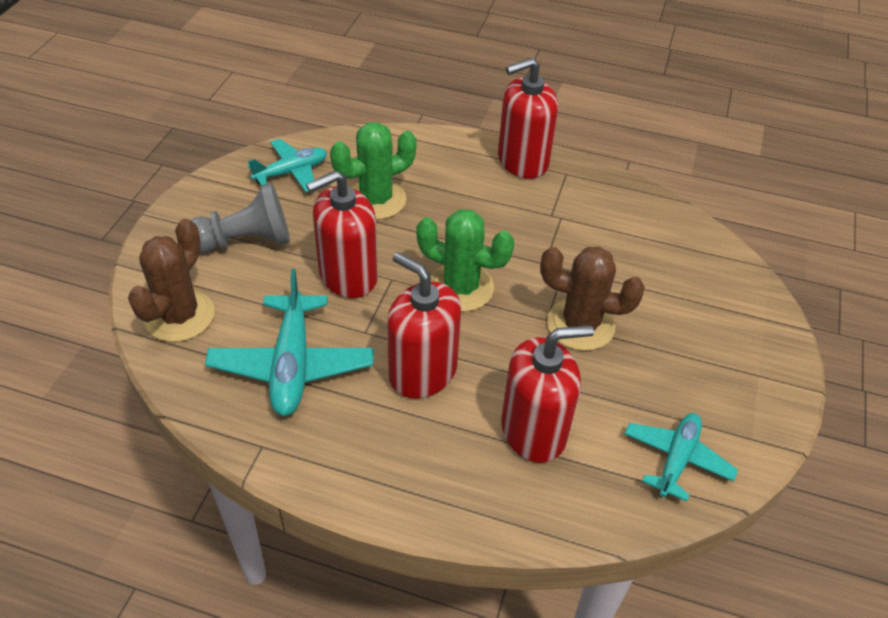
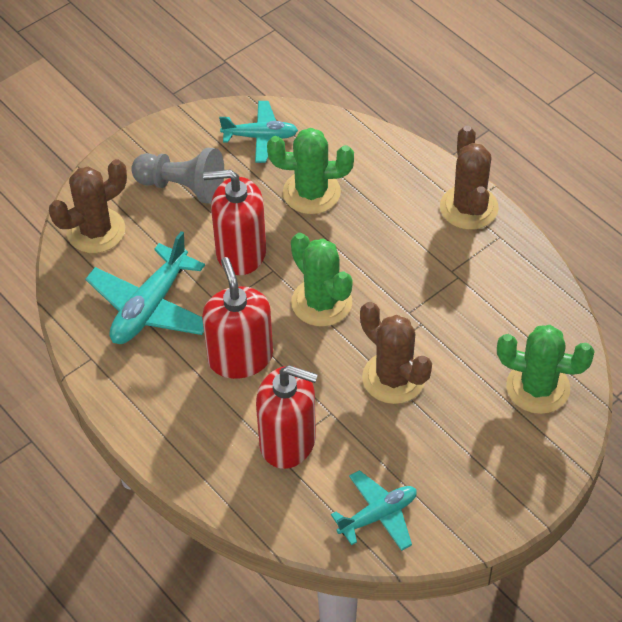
camera: 35 degrees right, 5 degrees up
(522, 161) = (469, 208): red soap dispenser -> brown cactus
(705, 278) = (538, 387): none -> green cactus

